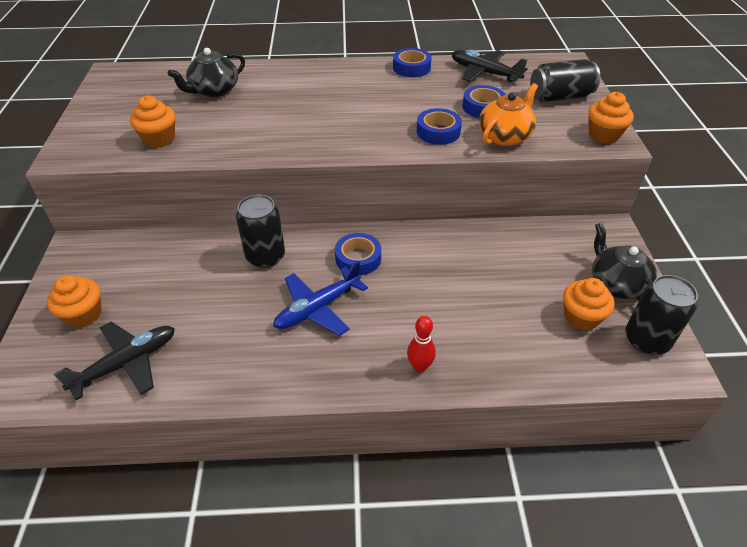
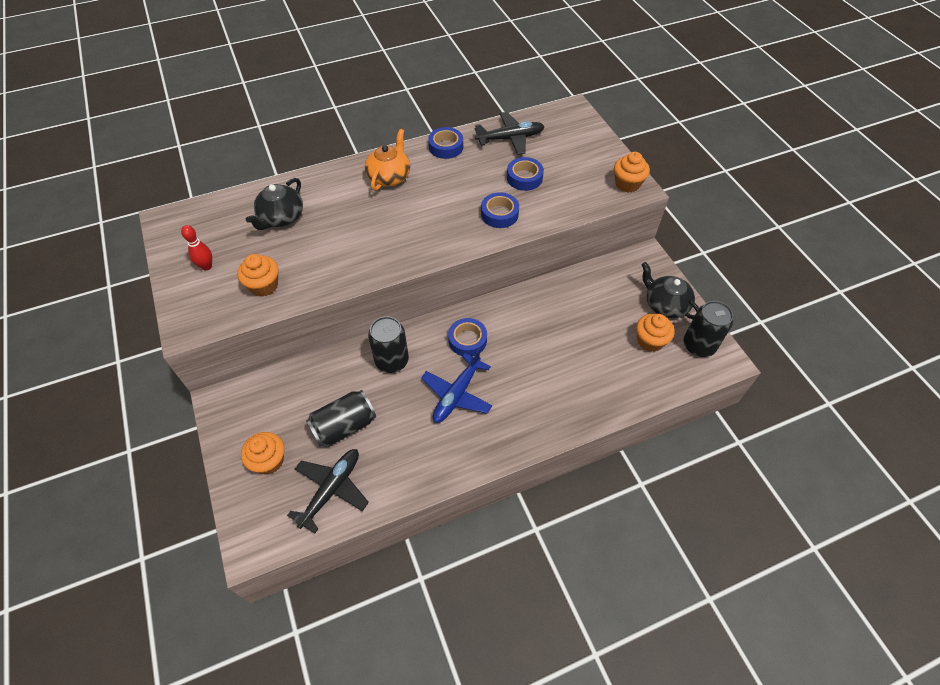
camera: 20 degrees left, 10 degrees up
(419, 366) = (553, 417): red bowling pin -> red bowling pin (206, 266)
(484, 73) = (510, 138): black plane -> black plane turned 150 degrees clockwise
(505, 136) = (553, 205): orange teapot -> orange teapot (389, 177)
(560, 97) = (580, 151): black can -> black can (344, 426)

